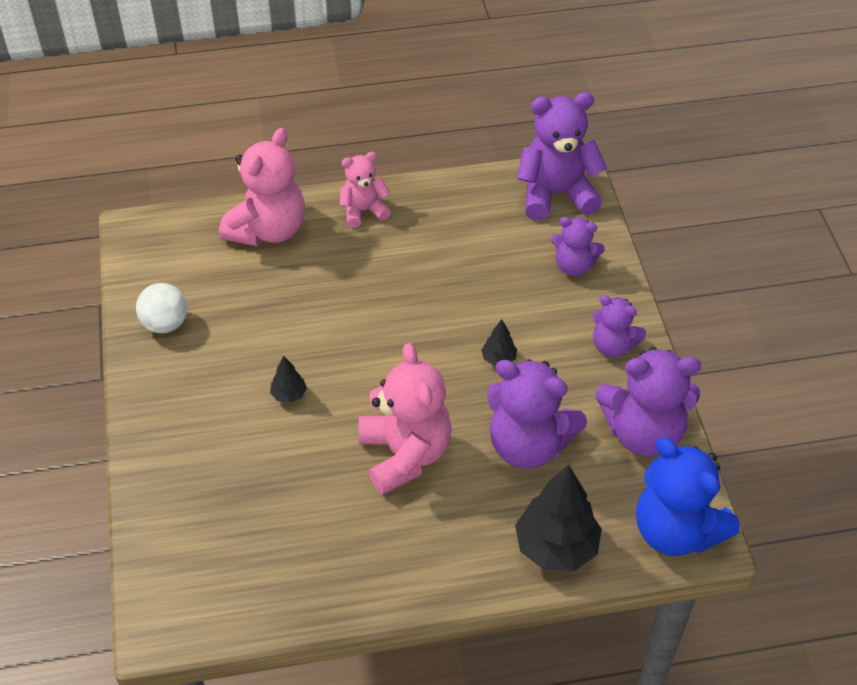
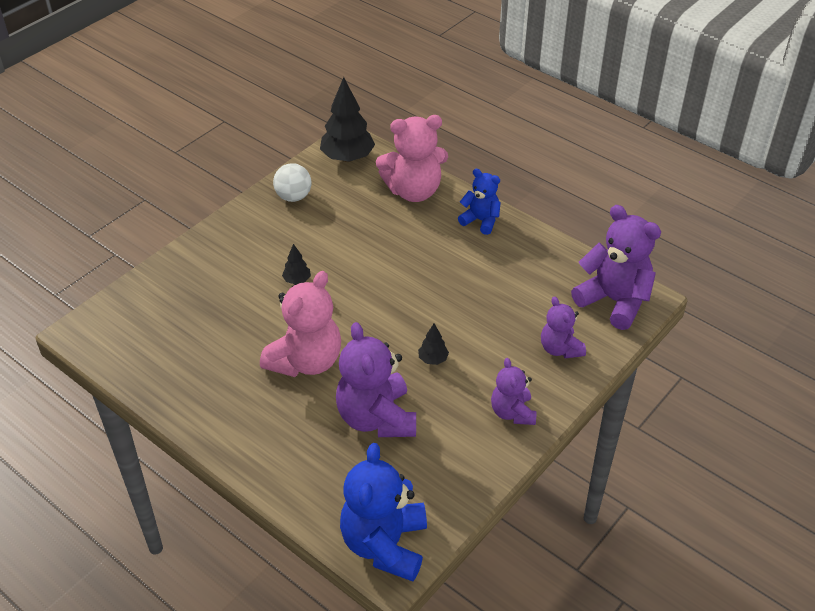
camera: 50 degrees right, 5 degrees down
(363, 211) = (481, 221): pink teddy bear -> blue teddy bear
(556, 547) = (306, 483): black tree -> black tree (347, 158)
(643, 433) = (452, 475): purple teddy bear -> none

